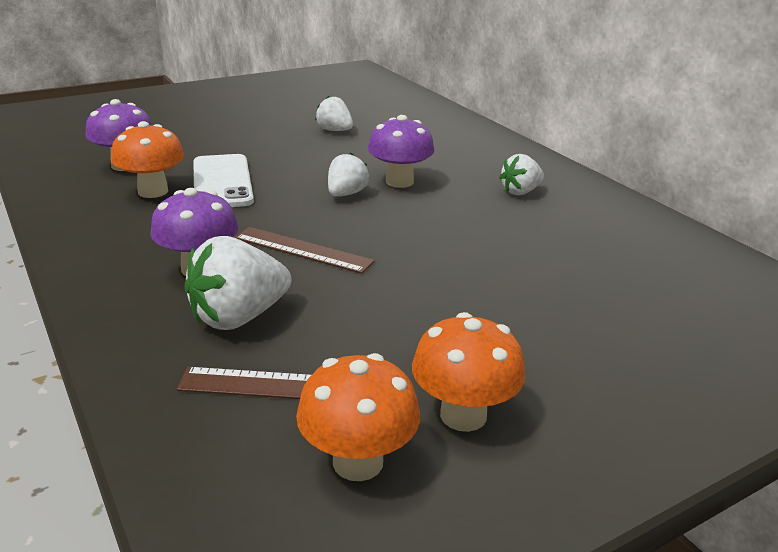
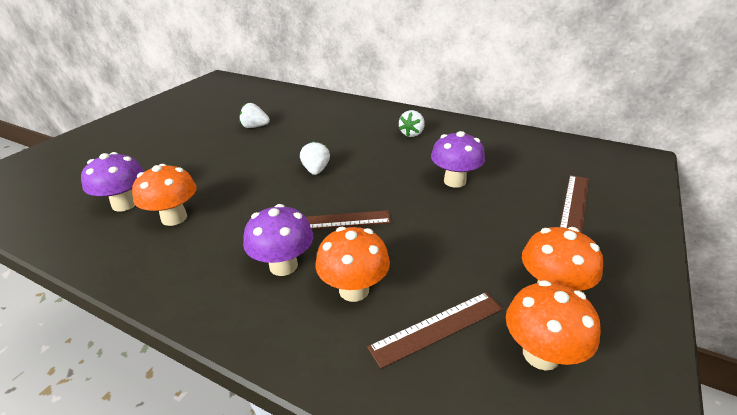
camera: 30 degrees left, 5 degrees up
(222, 182) = (220, 191): white phone -> none
(239, 317) = (354, 290): white strawberry -> orange mushroom
(399, 182) = (338, 150): purple mushroom -> purple mushroom (454, 181)
(649, 344) = (575, 203): none -> brown ruler

